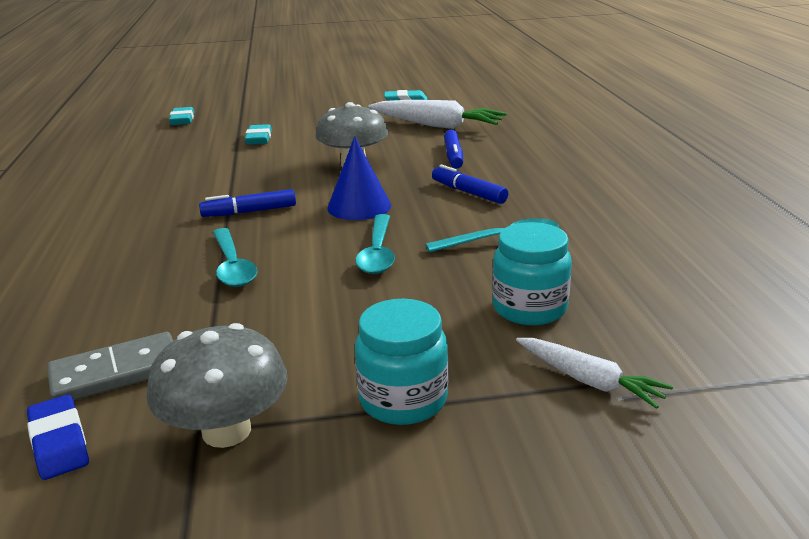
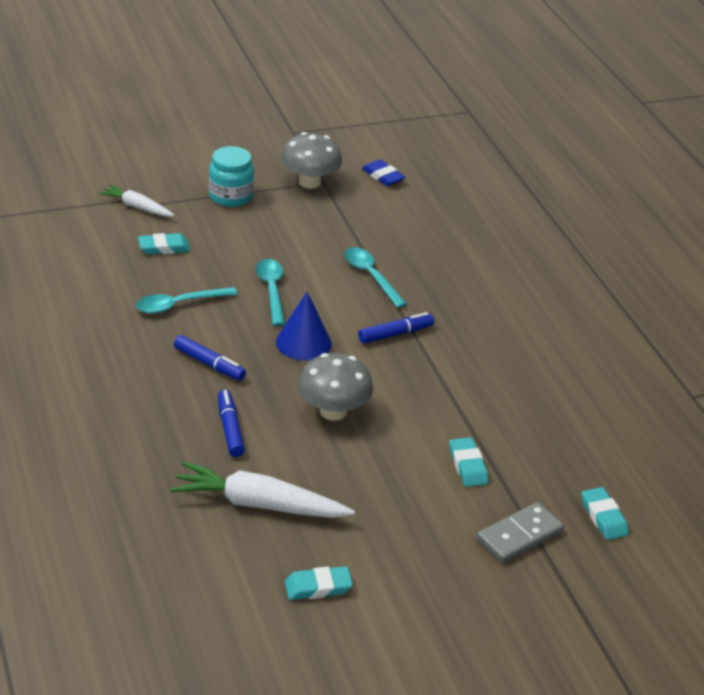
camera: 165 degrees right, 10 degrees up
(116, 373) = (385, 205): grey domino -> grey domino (519, 535)
(529, 308) = (164, 248): turquoise jar -> turquoise eraser

